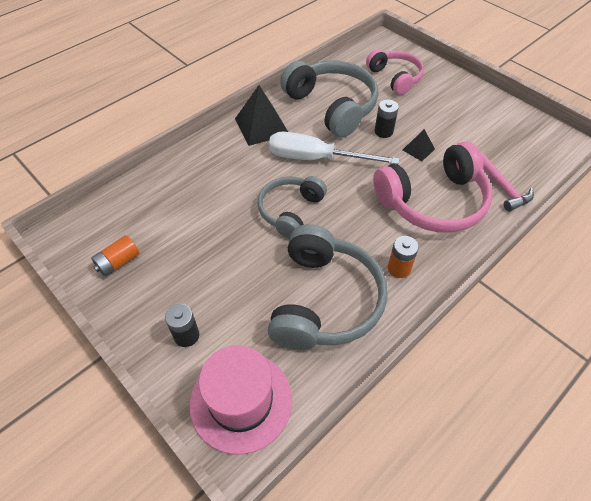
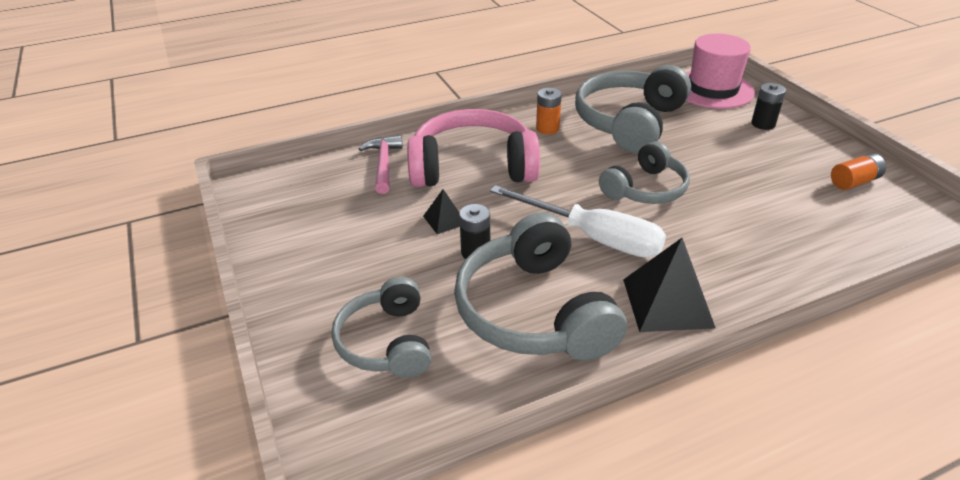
camera: 160 degrees left, 15 degrees down
(395, 77) = (386, 342): pink headphones -> grey headphones

